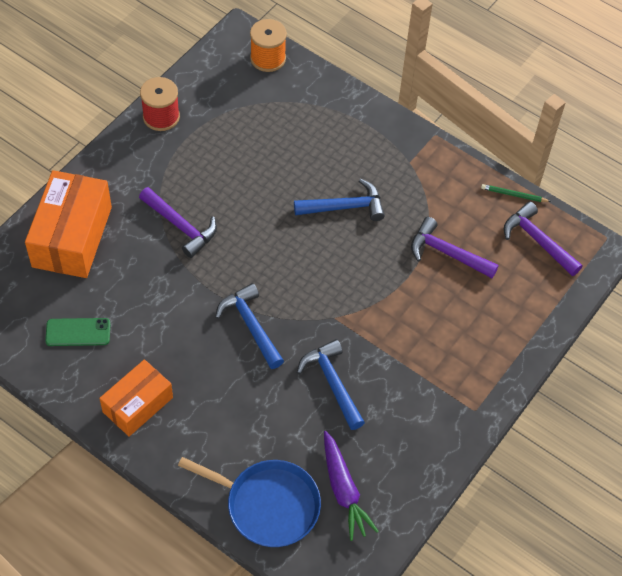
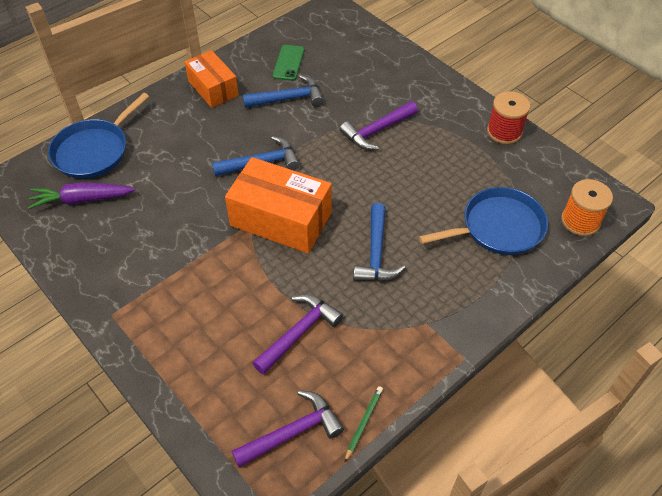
camera: 105 degrees right, 5 degrees down
(72, 237) = (379, 67): orange box -> orange box (281, 219)
(290, 117) = (498, 227): none -> blue pan
(332, 383) = (184, 209): blue hammer -> blue hammer (288, 98)

